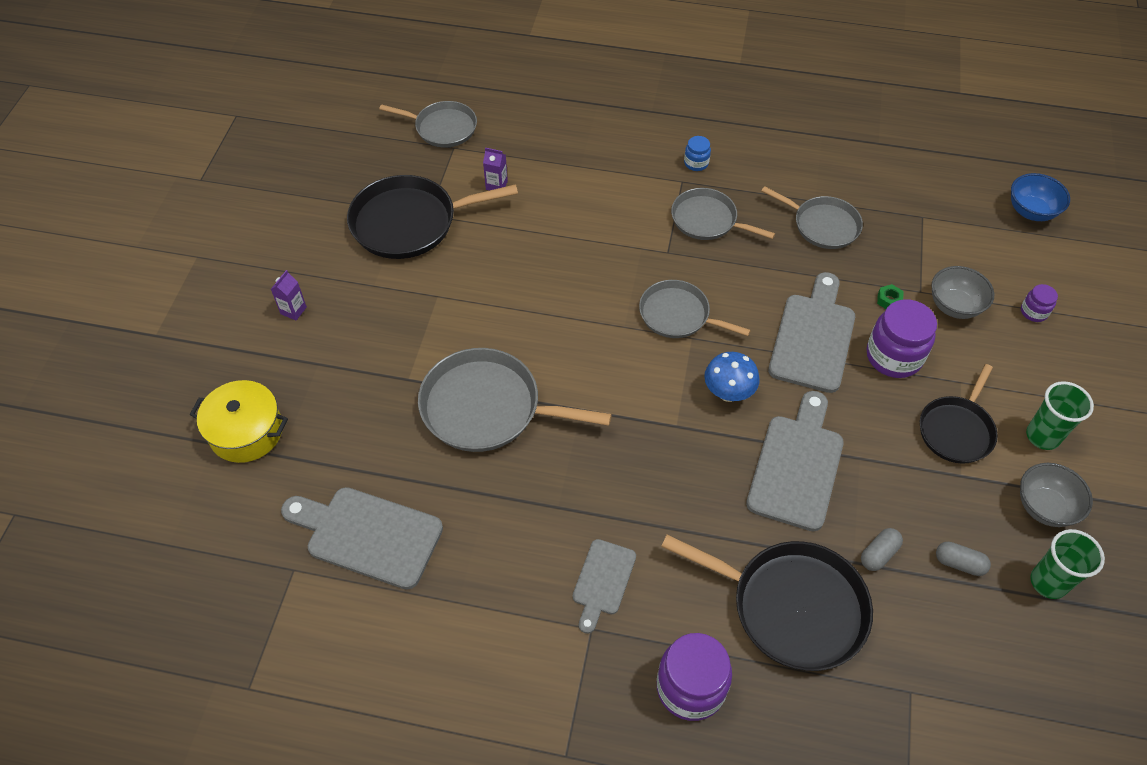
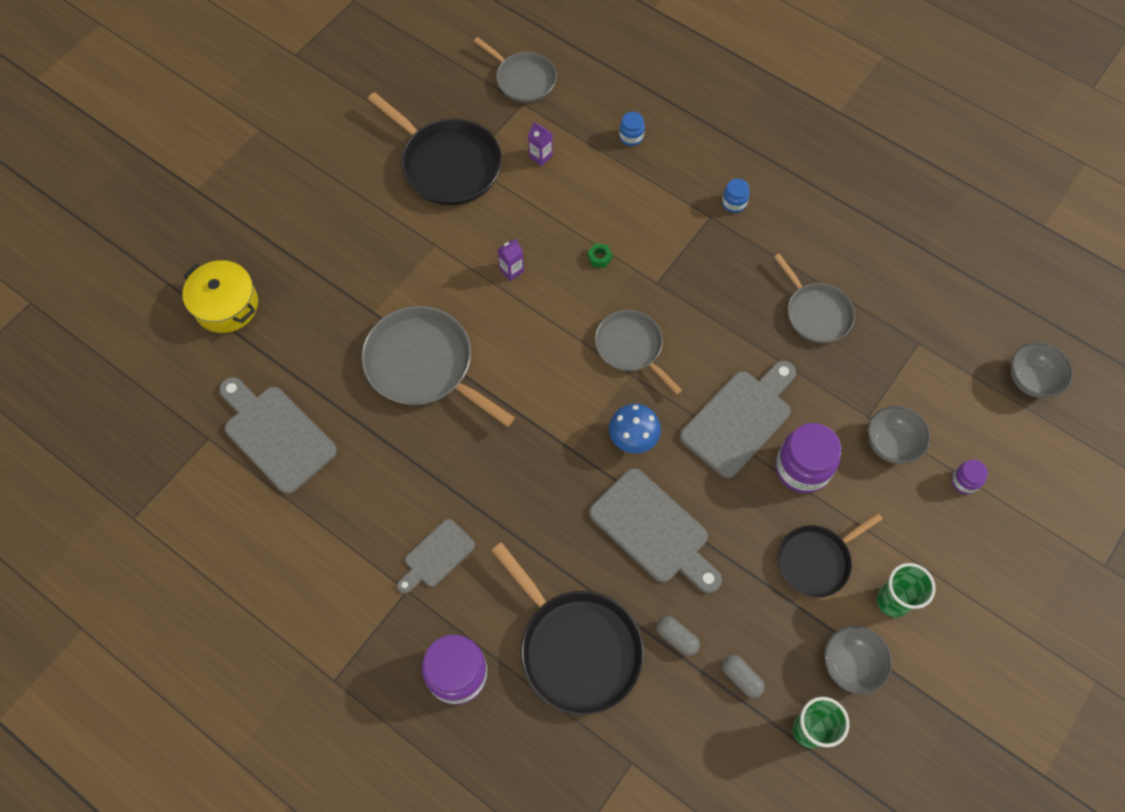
camera: 25 degrees right, 10 degrees up
(293, 310) = (312, 211): purple carton -> purple carton (511, 270)
(410, 222) = (447, 164): black pan -> black pan turned 150 degrees counterclockwise
(571, 141) = (631, 137): none -> blue jar
(707, 220) = (711, 265): grey pan -> none
(797, 466) = (653, 530): grey cutting board -> grey cutting board turned 90 degrees clockwise
(879, 554) = (677, 638): grey capsule -> grey capsule turned 60 degrees clockwise
(889, 300) = (832, 412): green nut -> green nut (599, 258)
(1031, 211) = (1031, 380): blue bowl -> grey bowl

